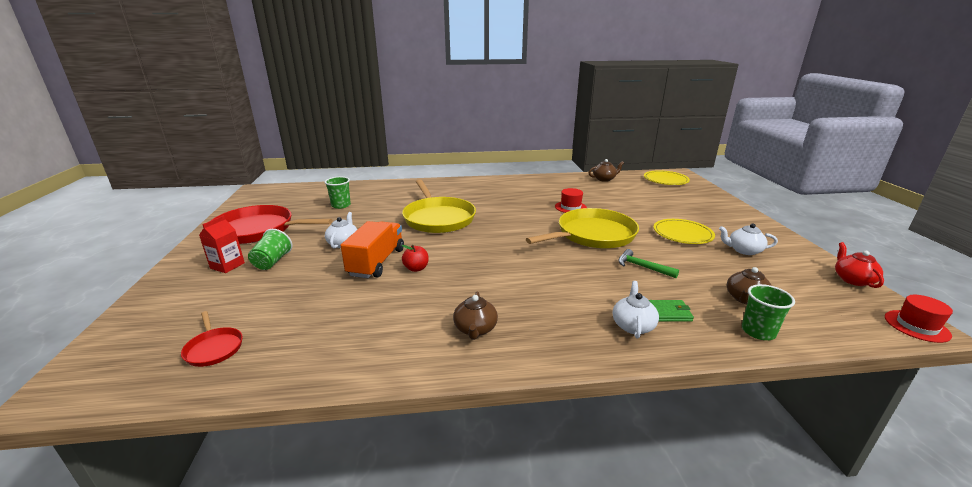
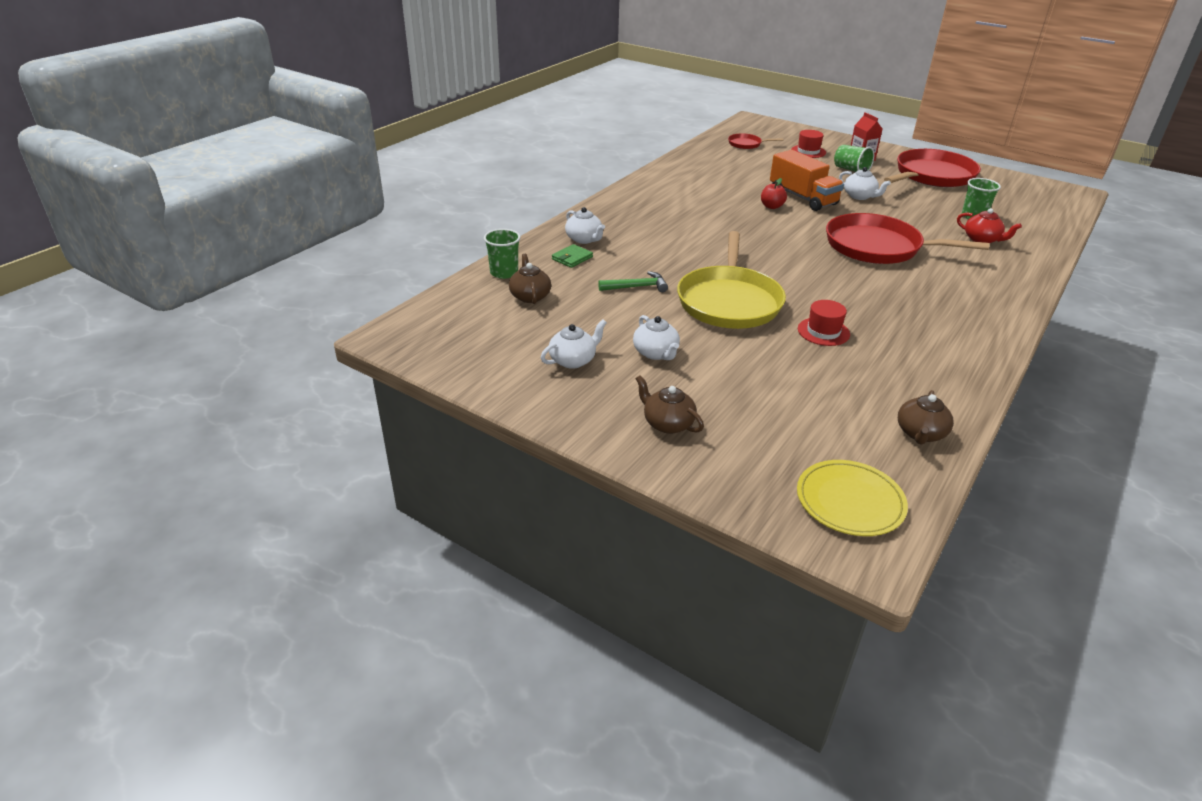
camera: 130 degrees right, 10 degrees up
(438, 218) = (878, 247): yellow pan -> red pan
(475, 329) = (662, 198): brown teapot -> brown teapot (667, 423)
(682, 234) = (656, 353): yellow plate -> white teapot
(853, 280) = (446, 371): red teapot -> red teapot (982, 239)
(916, 326) = (386, 336): red hat -> red hat (808, 151)

